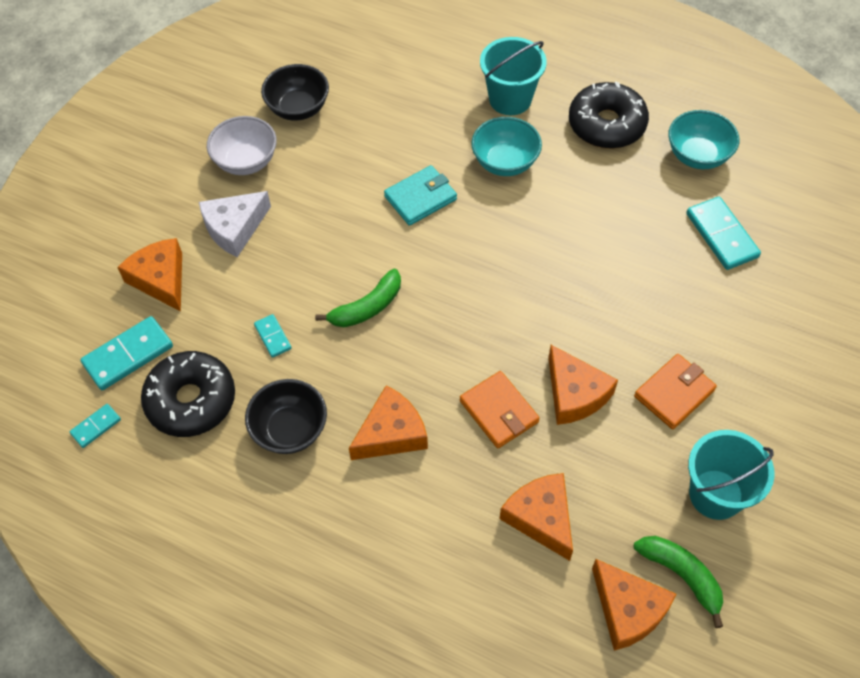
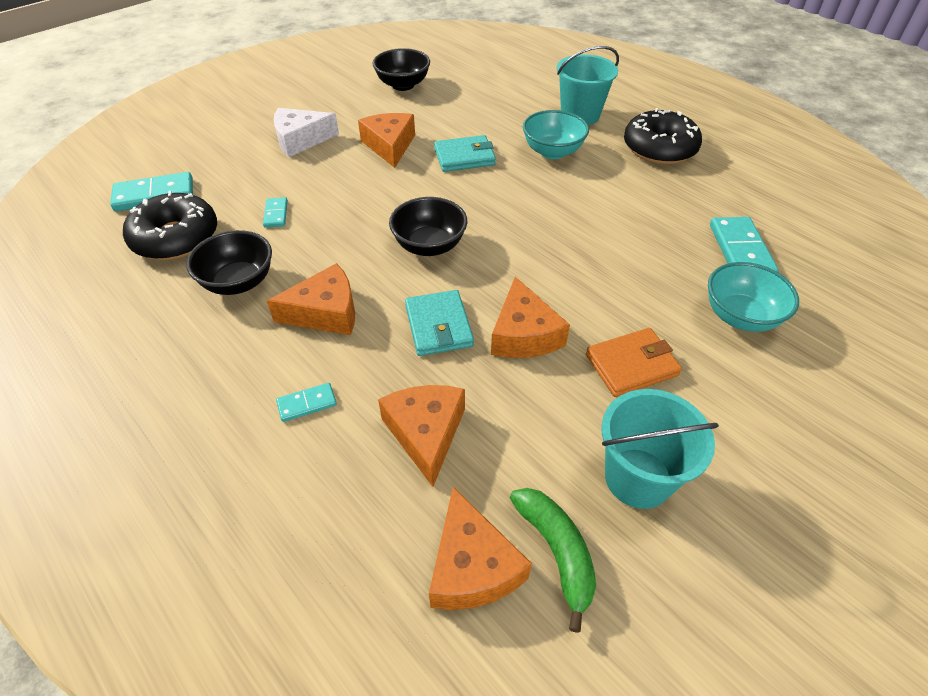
camera: 20 degrees right, 10 degrees down
(96, 426) = (88, 233): turquoise domino -> turquoise domino (307, 403)
(161, 279) = (219, 156): orange cheese -> orange cheese (389, 146)
(246, 161) = (340, 105): white bowl -> none
(367, 307) = (369, 215): green banana -> none
(444, 325) = (429, 246): none -> black bowl
(499, 411) = (438, 326): orange wallet -> turquoise wallet
(697, 155) = (739, 187): turquoise bowl -> turquoise bowl (740, 316)

